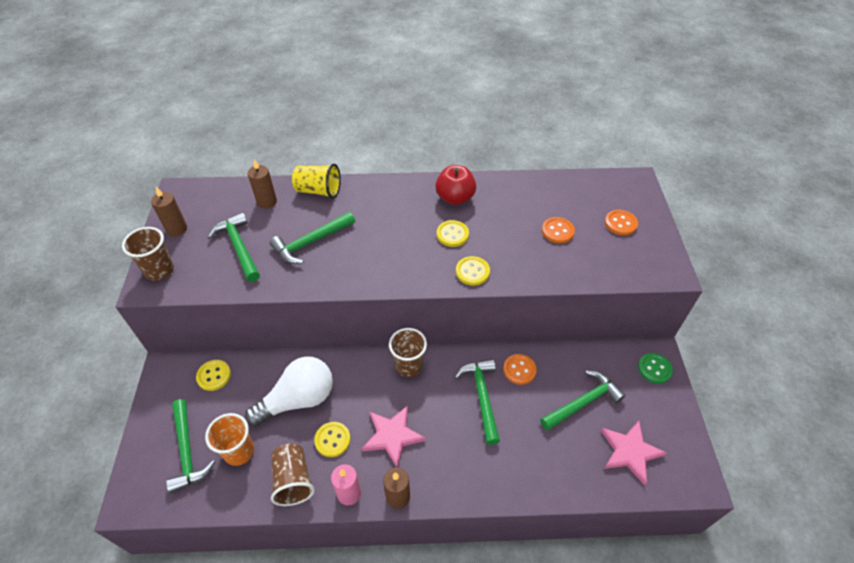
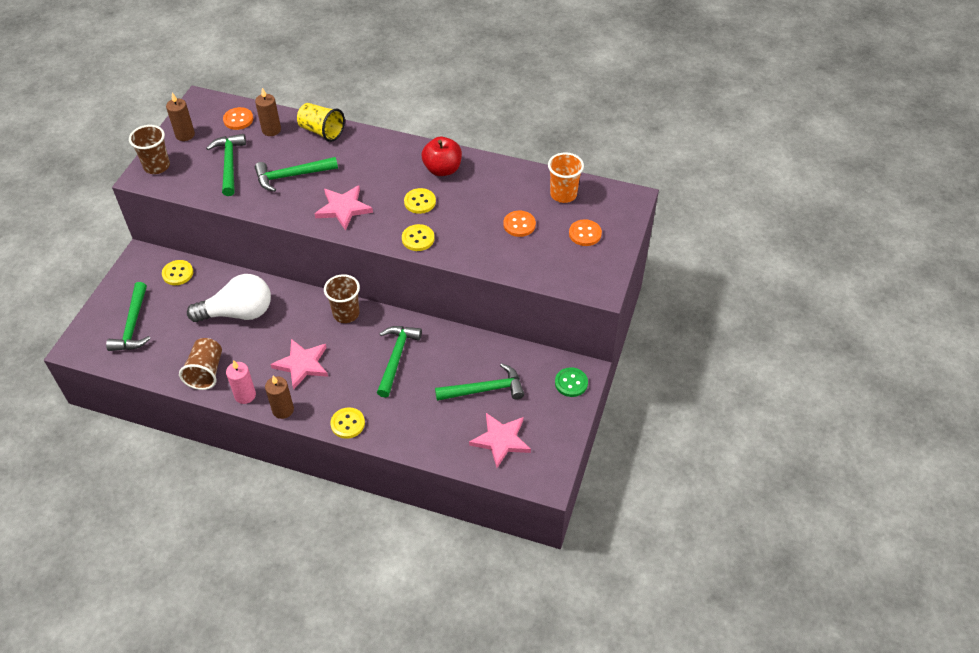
camera: 20 degrees right, 0 degrees up
(239, 451) = (173, 338): orange cup -> orange cup (563, 194)
(332, 440) = (251, 352): yellow button -> yellow button (347, 424)
(381, 261) = (343, 208): none -> pink star
(519, 370) = (443, 346): orange button -> orange button (238, 119)

